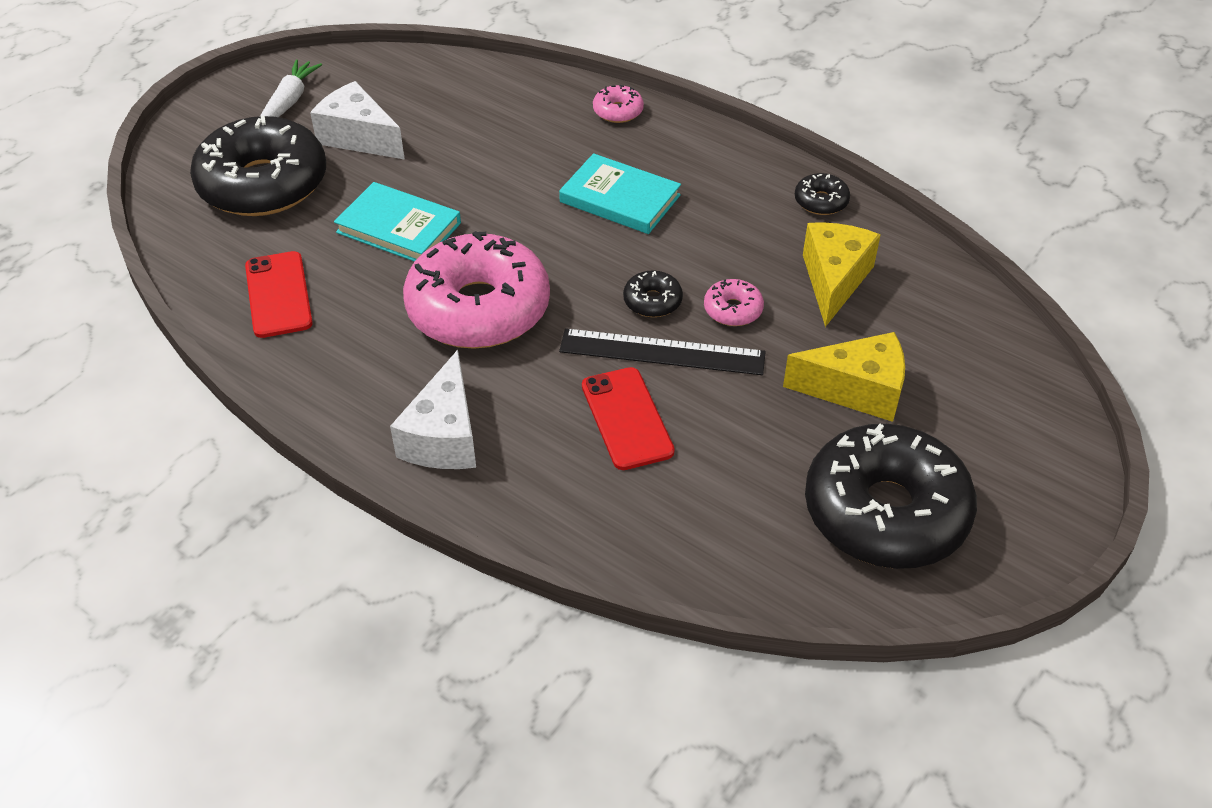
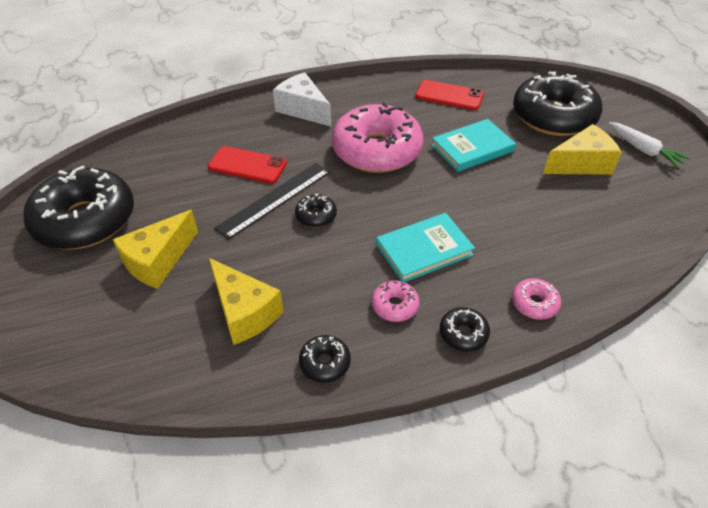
camera: 125 degrees right, 0 degrees up
(358, 137) = (581, 164): white cheese -> yellow cheese
(698, 138) = (463, 334): none -> black donut
(733, 310) = (273, 245): pink donut -> pink donut (394, 305)

